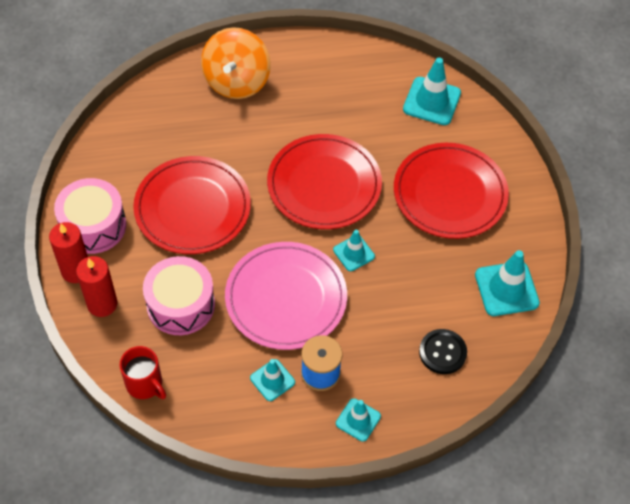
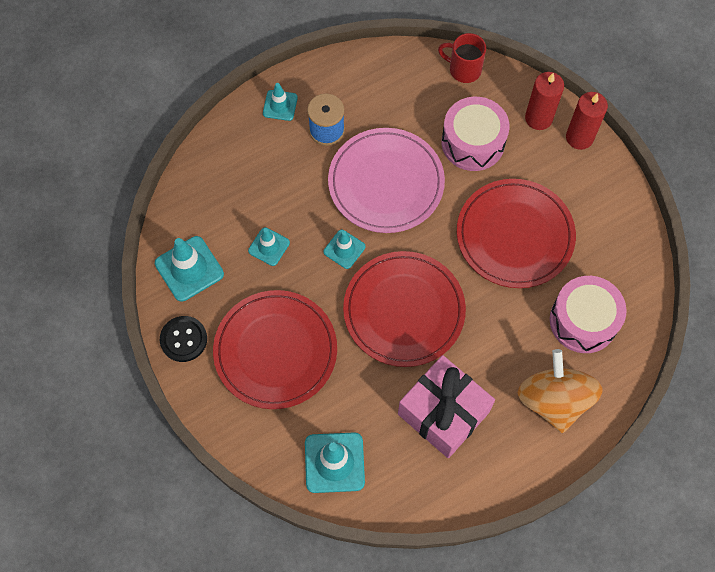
camera: 160 degrees right, 10 degrees up
(93, 225) = (592, 183): pink drum -> pink drum (583, 321)
(272, 380) = (363, 110): turquoise traffic cone -> turquoise traffic cone (269, 246)
(329, 103) = (443, 413): none -> pink gift
(442, 352) = (229, 187): black button -> black button (183, 339)

